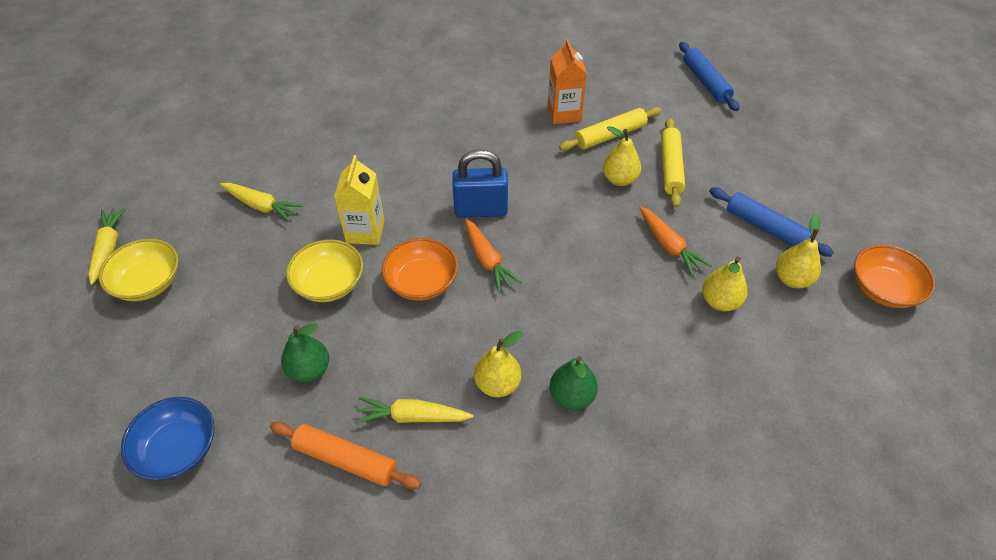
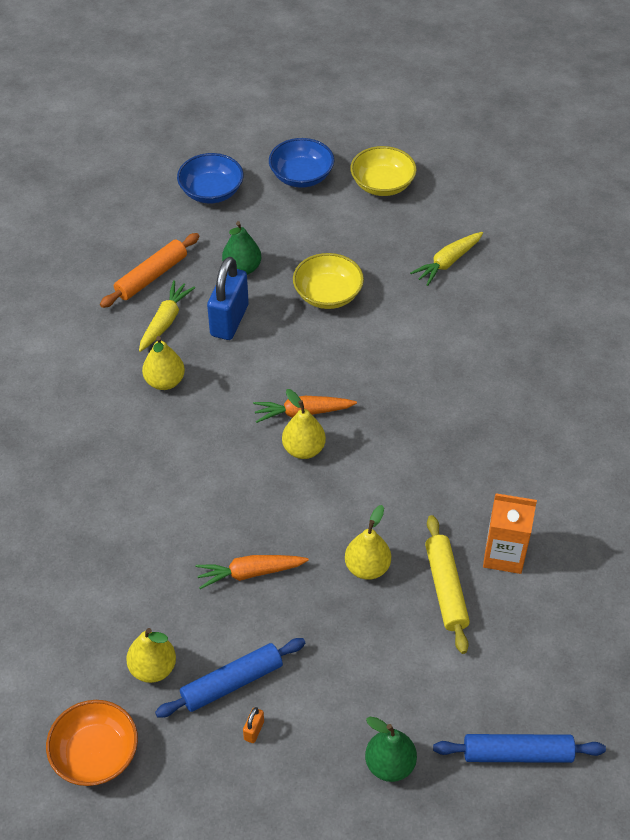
camera: 110 degrees right, 0 degrees up
(108, 248) = (434, 163): yellow carrot -> none
(139, 361) = (301, 176): none -> blue bowl
(365, 231) = (381, 330): yellow carton -> none
(422, 282) = (299, 357): orange bowl -> none
(480, 210) = (372, 426): blue padlock -> blue padlock (229, 320)
(571, 396) = (126, 427): green pear -> green pear (389, 764)
(670, 167) = (366, 629): yellow rolling pin -> none
(720, 301) = (160, 585): yellow pear -> yellow pear (303, 449)
(790, 204) = (254, 730): none -> orange padlock

